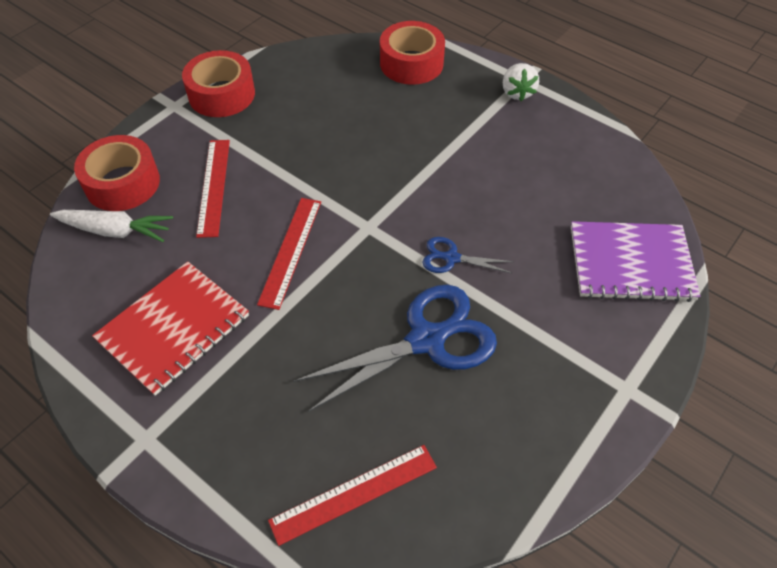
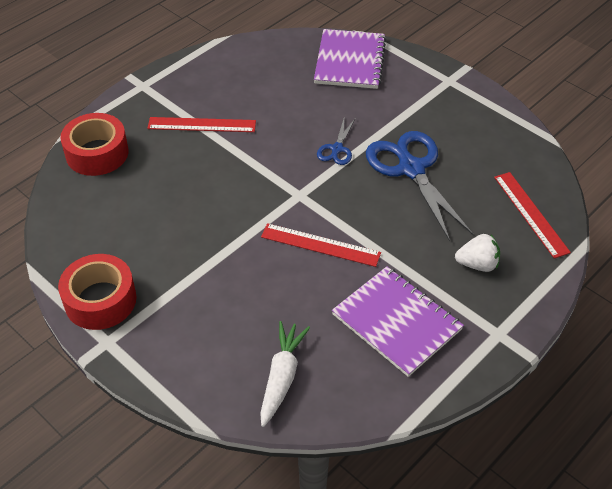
camera: 85 degrees left, 5 degrees down
(122, 183) = (217, 378): red tape -> none
(174, 328) = (396, 322): red notebook -> purple notebook
(214, 186) = (235, 301): red ruler -> red ruler (202, 125)
(517, 92) = (158, 91): white strawberry -> white strawberry (477, 264)

